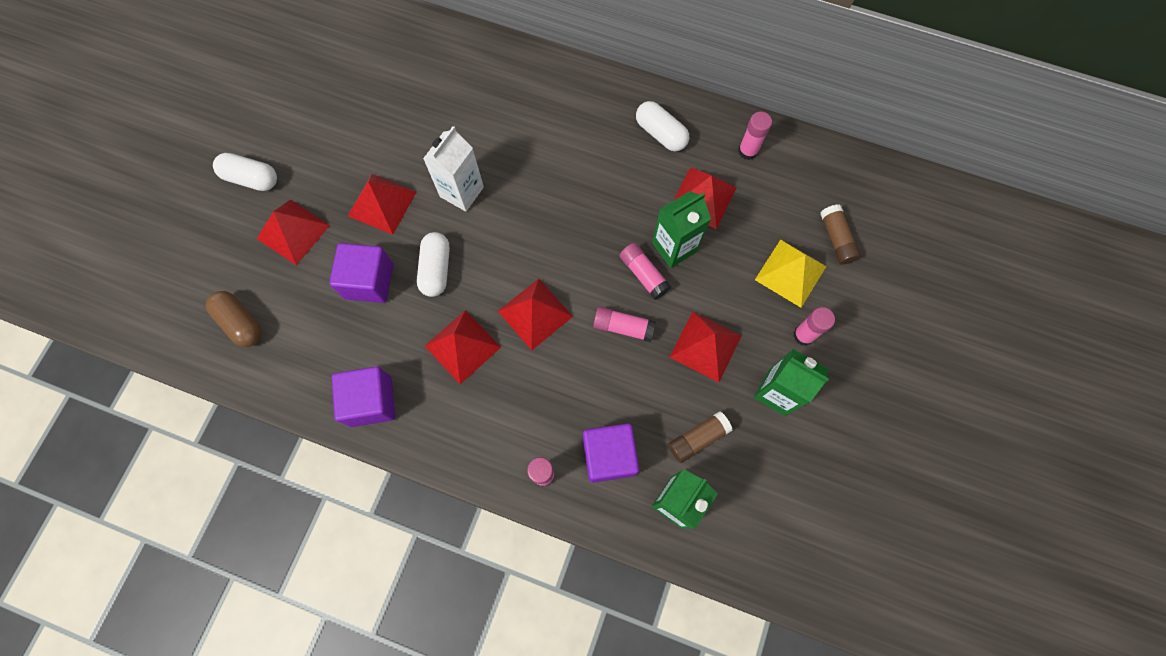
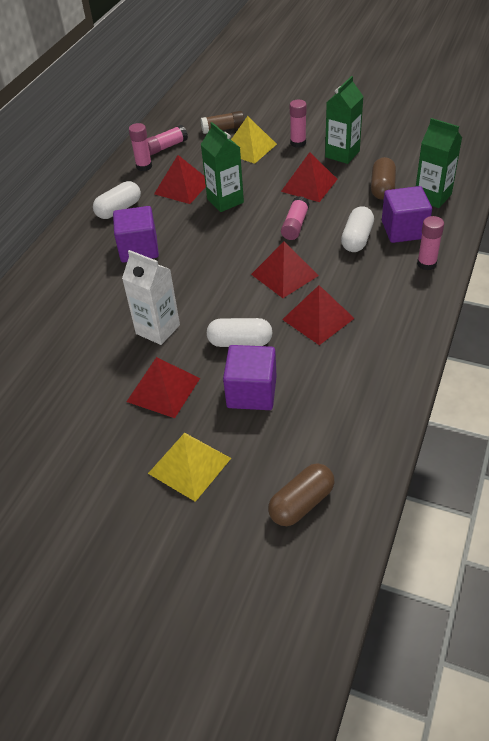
camera: 85 degrees left, 25 degrees down
(251, 178) = (114, 517): white capsule -> white capsule (357, 239)
(293, 232) = (189, 465): red pyramid -> yellow pyramid
(371, 401) = (379, 379): purple cube -> purple cube (139, 249)
(643, 274) = (248, 216): pink glue stick -> pink glue stick (166, 147)
(697, 438) = (382, 188): brown glue stick -> brown capsule

